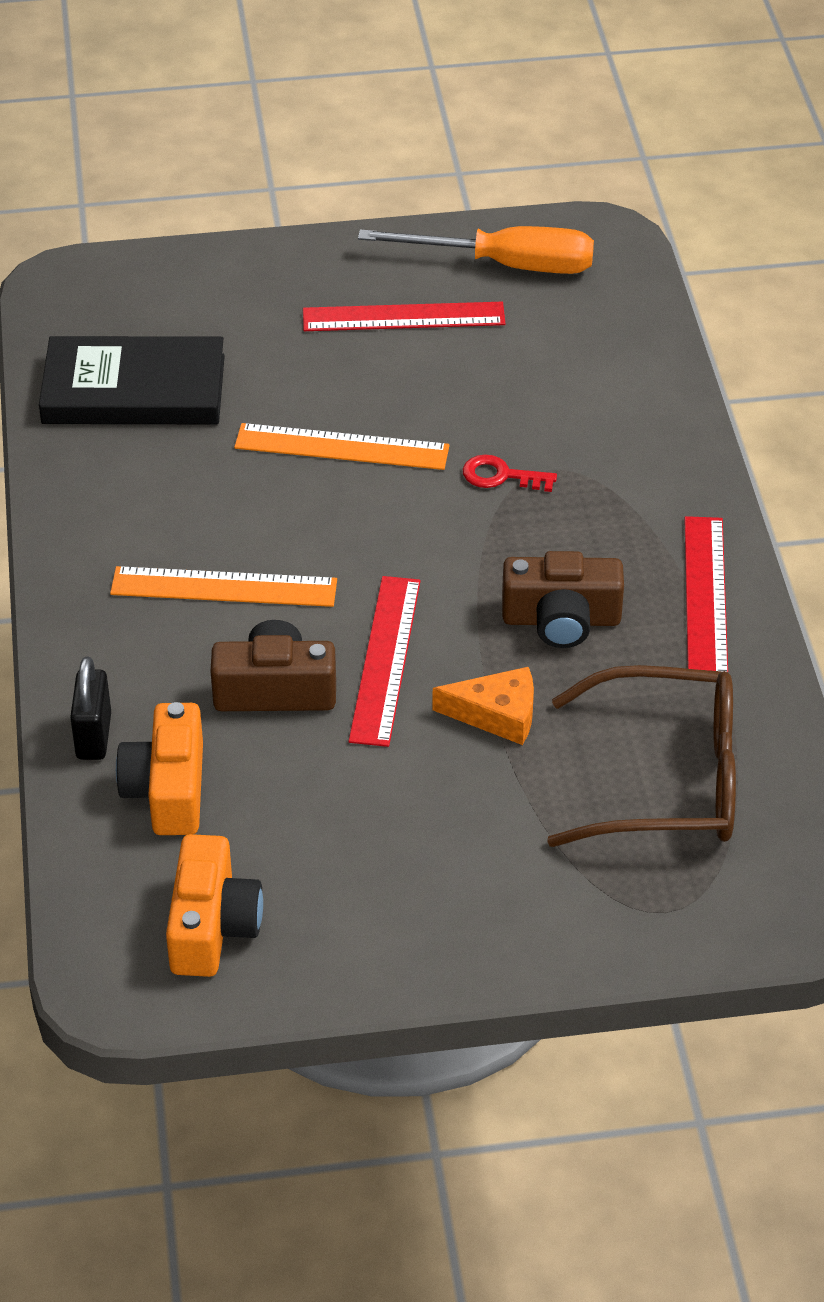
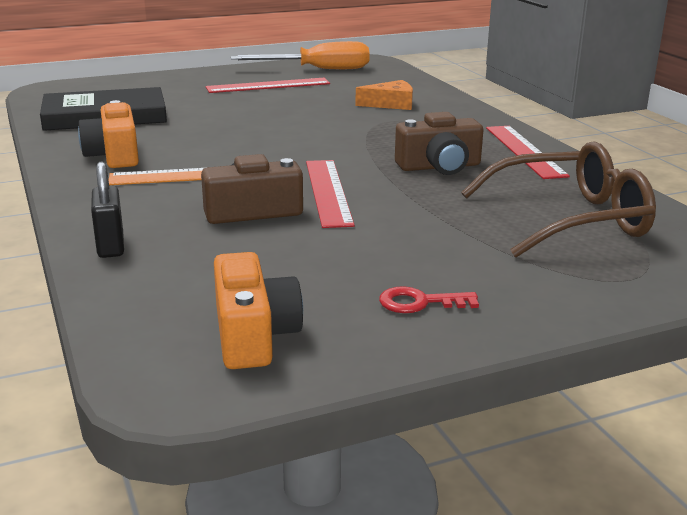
camera: 15 degrees left, 20 degrees down
(168, 789) = (183, 265): orange camera -> orange camera (114, 155)
(342, 447) = (252, 123): orange ruler -> none
(497, 714) = (425, 205): orange cheese -> orange cheese (391, 104)
(501, 476) = (361, 124): red key -> red key (420, 302)

